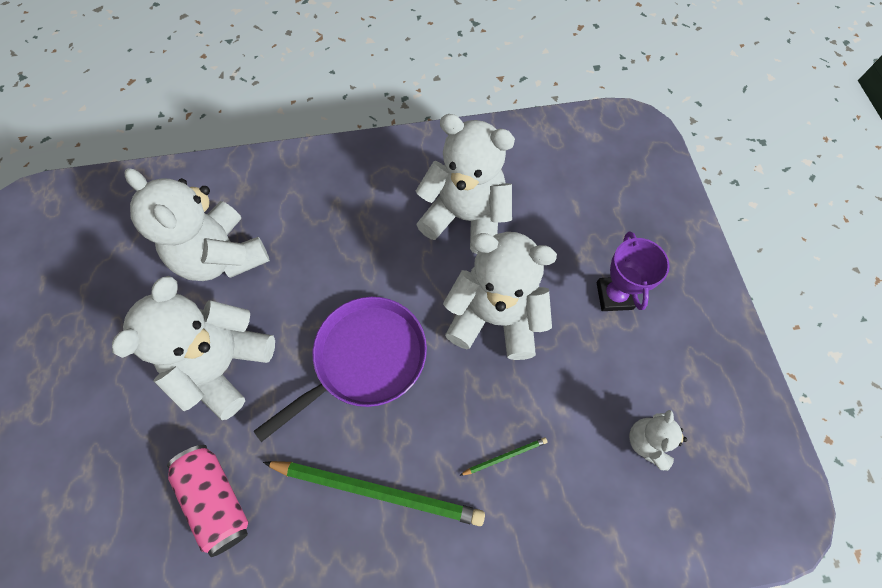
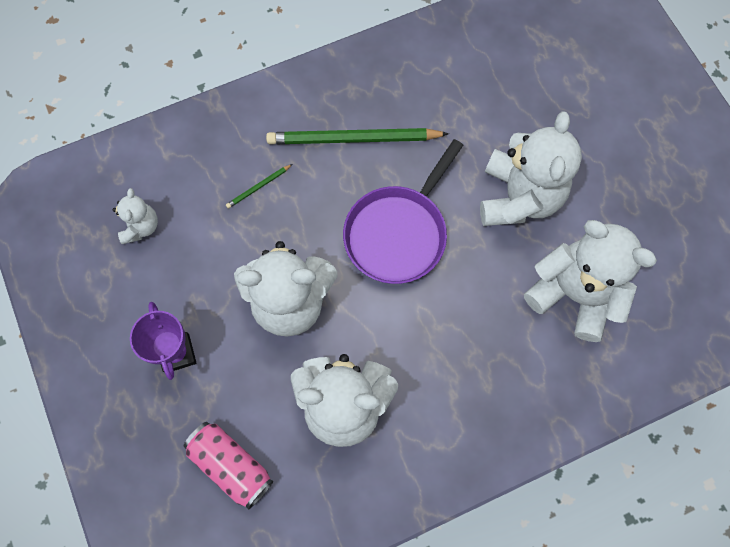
camera: 165 degrees right, 5 degrees up
(217, 499) = (473, 105): pink can -> pink can (231, 465)

